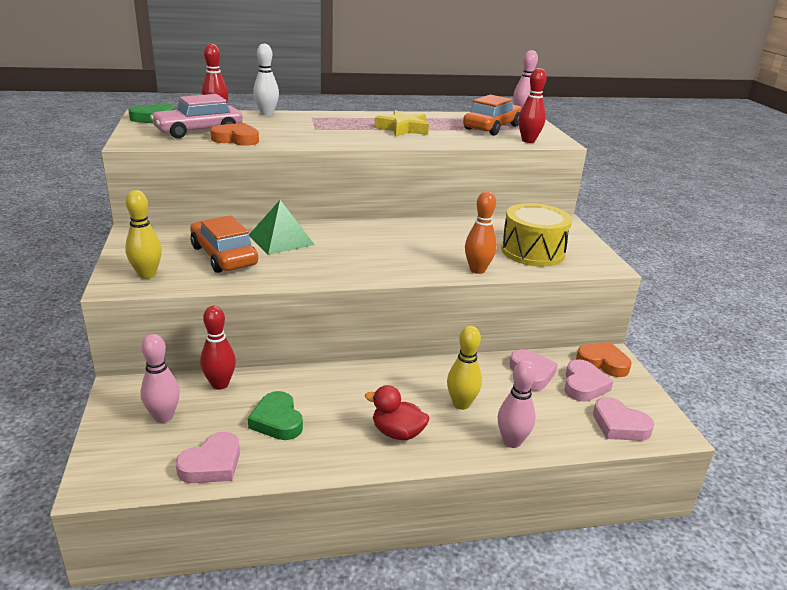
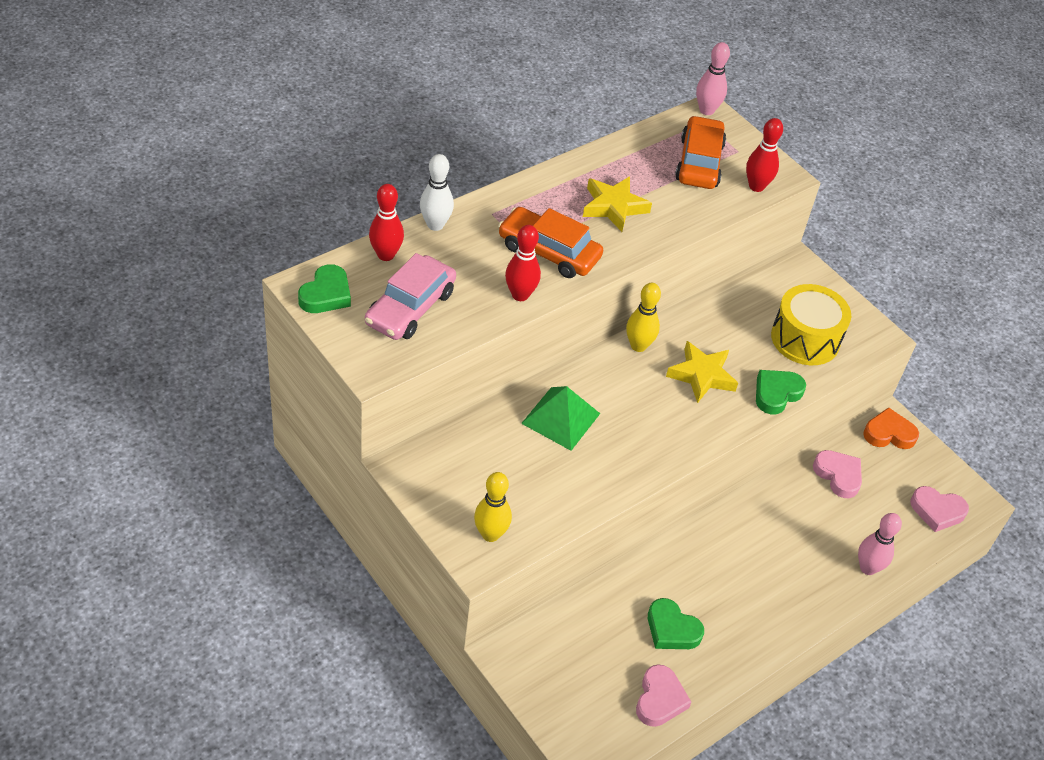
camera: 30 degrees left, 20 degrees up
(163, 417) = (574, 668): pink bowling pin -> none
(220, 384) = (587, 608): red bowling pin -> red bowling pin (520, 295)
(224, 256) = (532, 471): orange car -> orange car (549, 251)
(236, 139) = (470, 312): orange heart -> none
(397, 433) = (776, 598): red duck -> none
(421, 248) = (702, 375): none -> yellow star
(461, 404) = (804, 541): yellow bowling pin -> yellow bowling pin (638, 346)
(477, 270) = (776, 394): orange bowling pin -> green heart
(583, 385) = (887, 472): pink heart -> none

